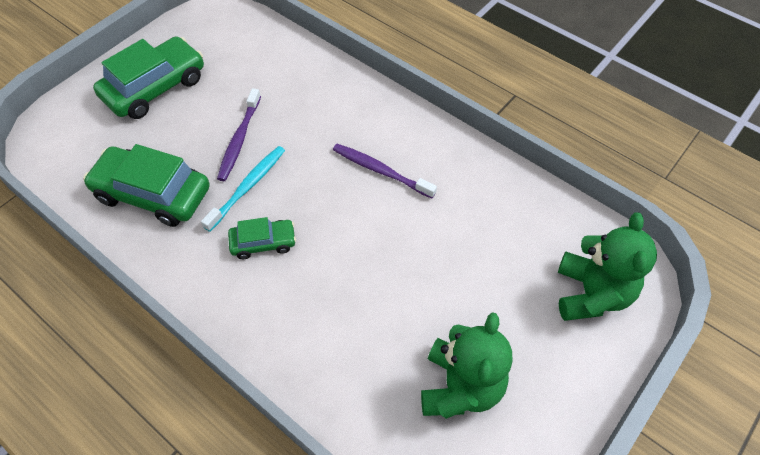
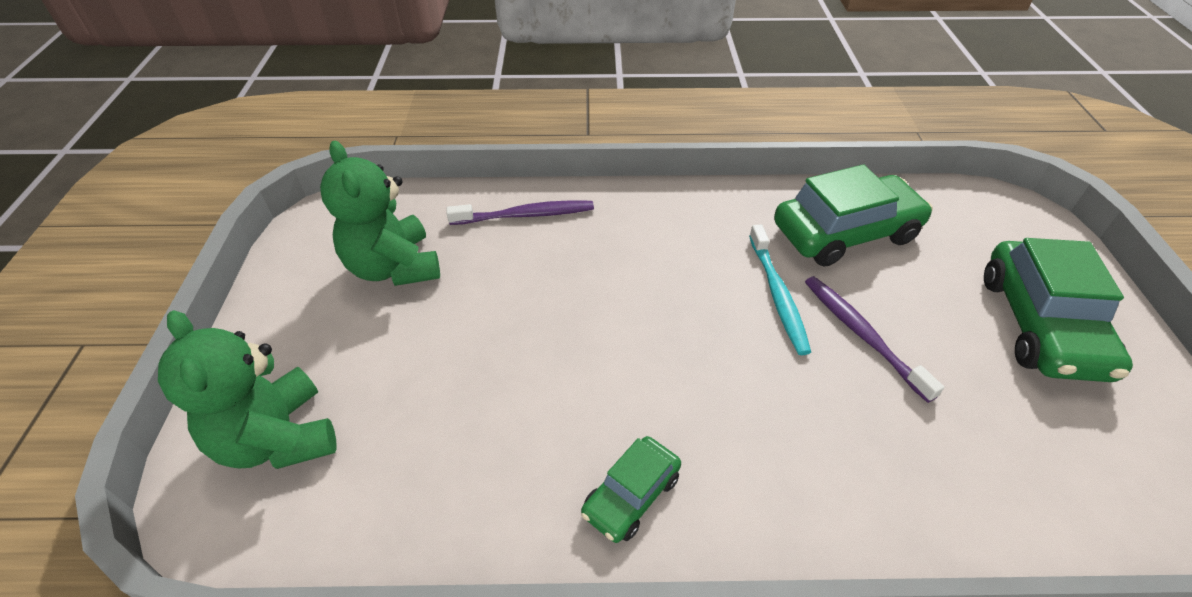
camera: 140 degrees right, 10 degrees down
(263, 243) = (692, 260): green car -> green car (631, 495)
(381, 171) = (663, 415): purple toothbrush -> purple toothbrush (525, 215)

